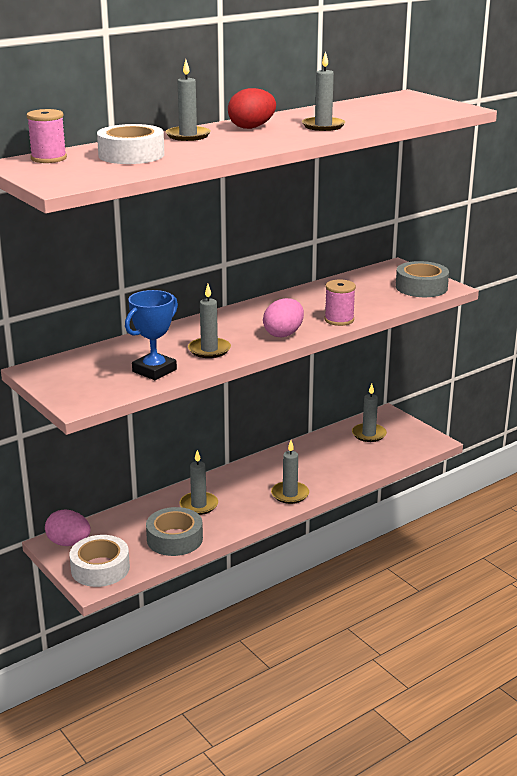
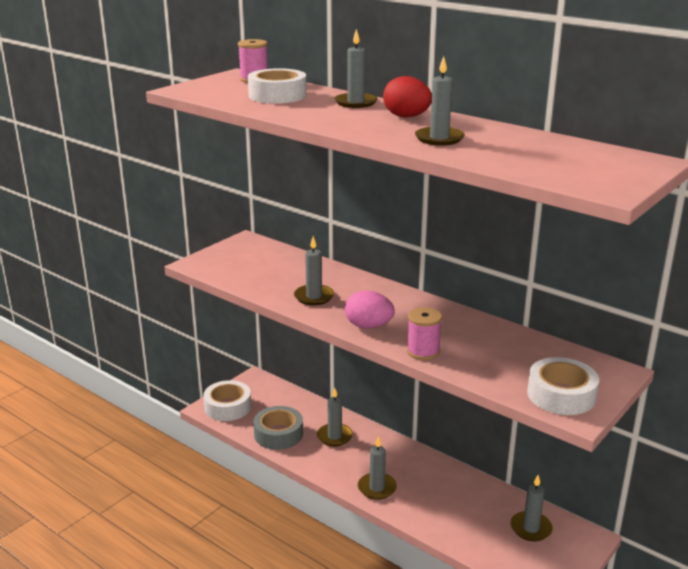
camera: 75 degrees right, 0 degrees up
(69, 543) = (257, 385): pink egg -> none
(154, 370) = (262, 281): blue trophy -> none
(421, 287) = (561, 395): grey tape -> white tape

